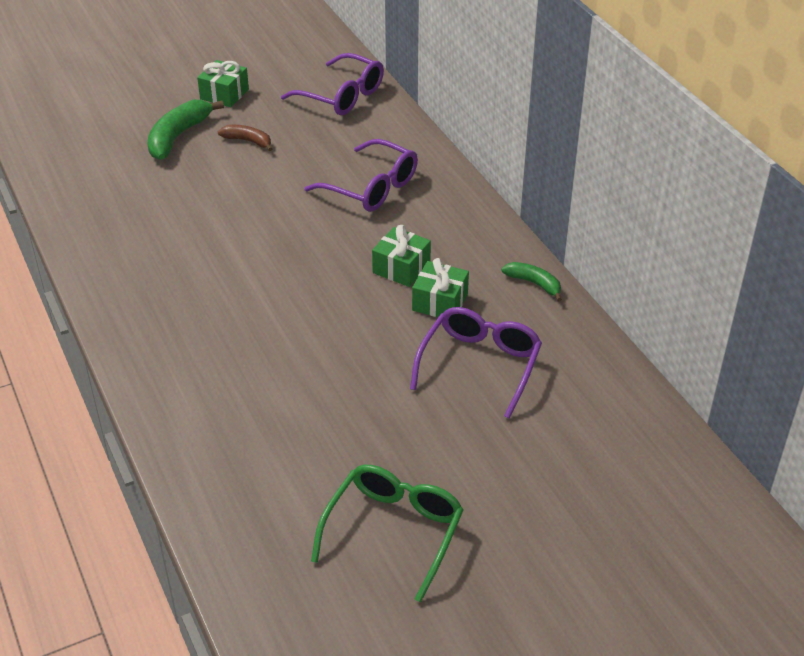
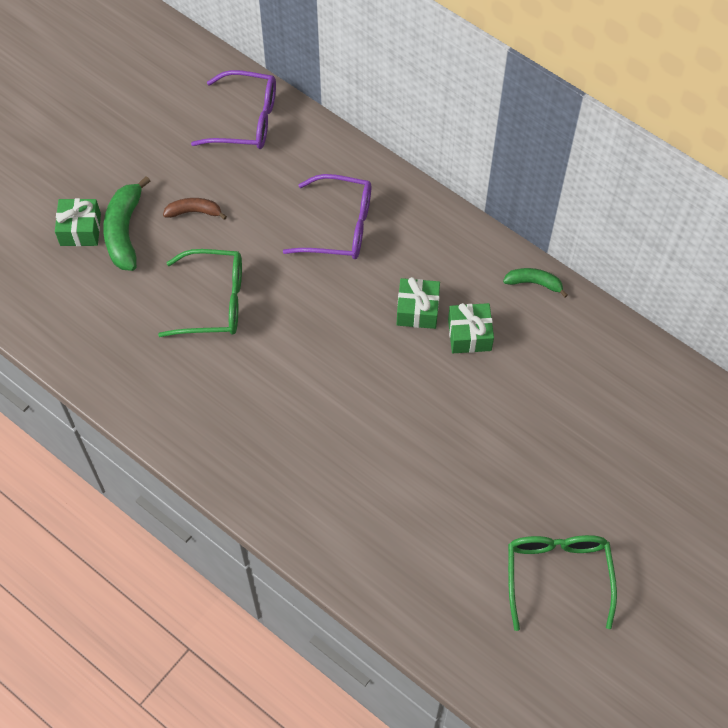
camera: 25 degrees left, 20 degrees up
(216, 204) = (214, 301): none -> green glasses
(224, 94) = (133, 159): green gift -> green gift (80, 229)
(480, 365) = (536, 388): purple glasses -> none

